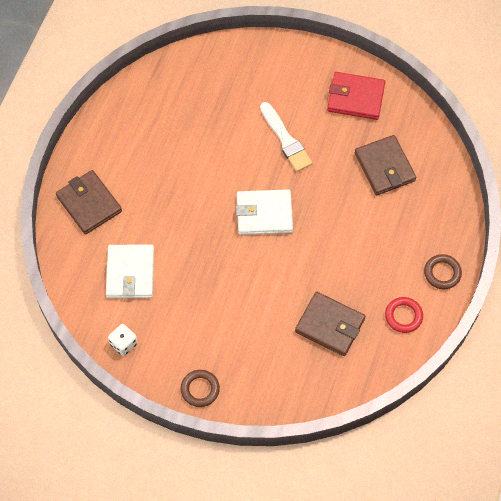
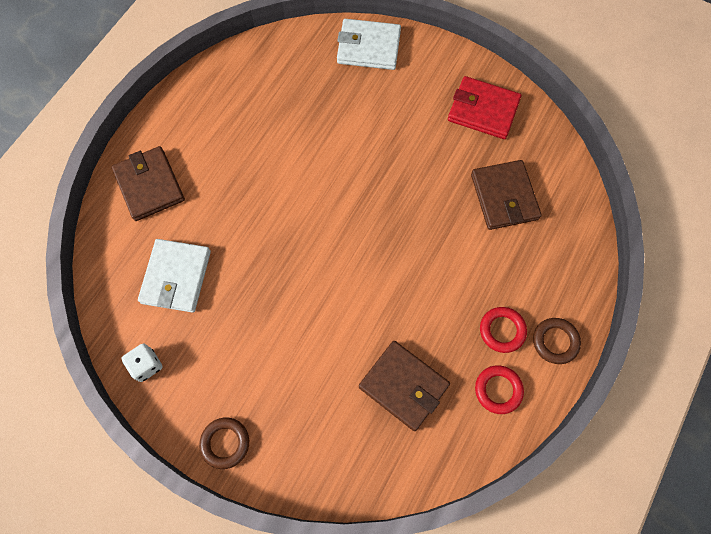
camera: 10 degrees right, 5 degrees up
(264, 214) = (350, 230): white wallet -> white wallet (368, 47)
(286, 140) = (393, 146): white brush -> none
(399, 271) = (502, 330): none -> red ring

